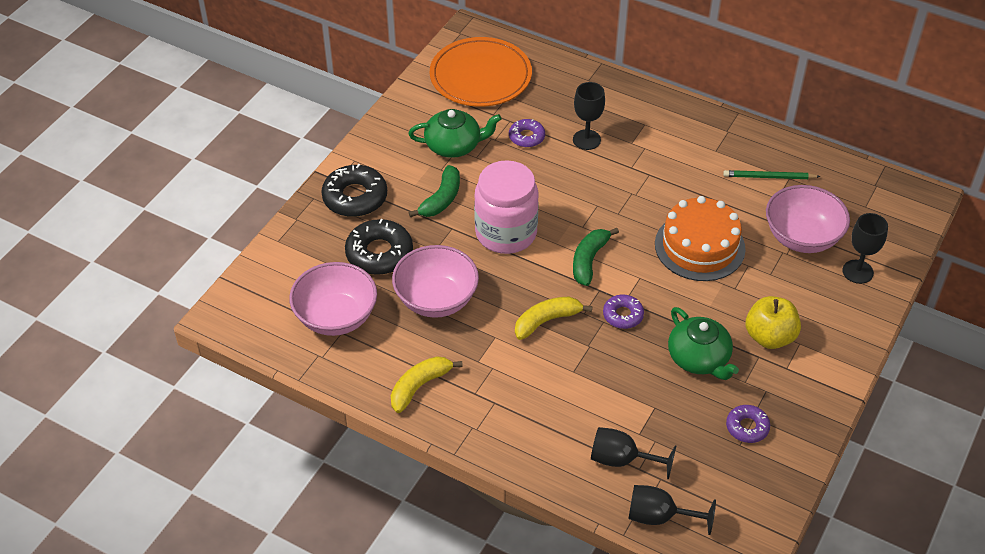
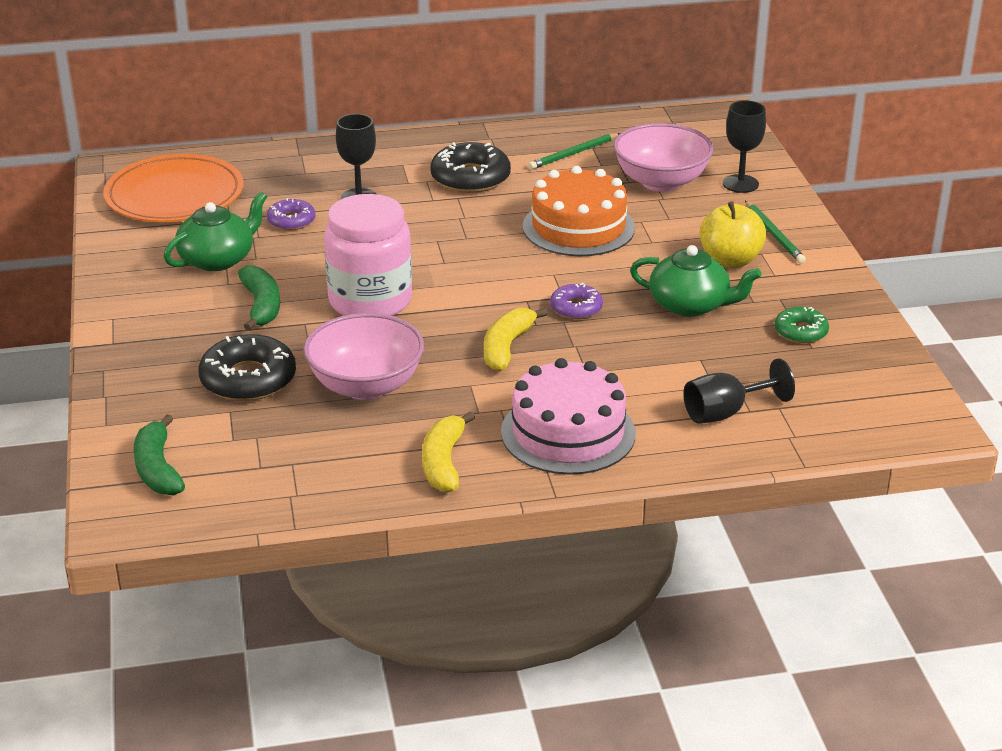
camera: 40 degrees left, 15 degrees down
(336, 317) = (268, 454): pink bowl -> none
(355, 197) = (155, 347): black donut -> black donut (470, 178)
(511, 411) = (568, 432): none -> pink cake
(589, 260) = (486, 284): green banana -> green banana (158, 469)
(659, 517) = (818, 435): black goblet -> none
(747, 427) = (800, 331): purple donut -> green donut
(828, 332) = (774, 234): none -> green pencil

